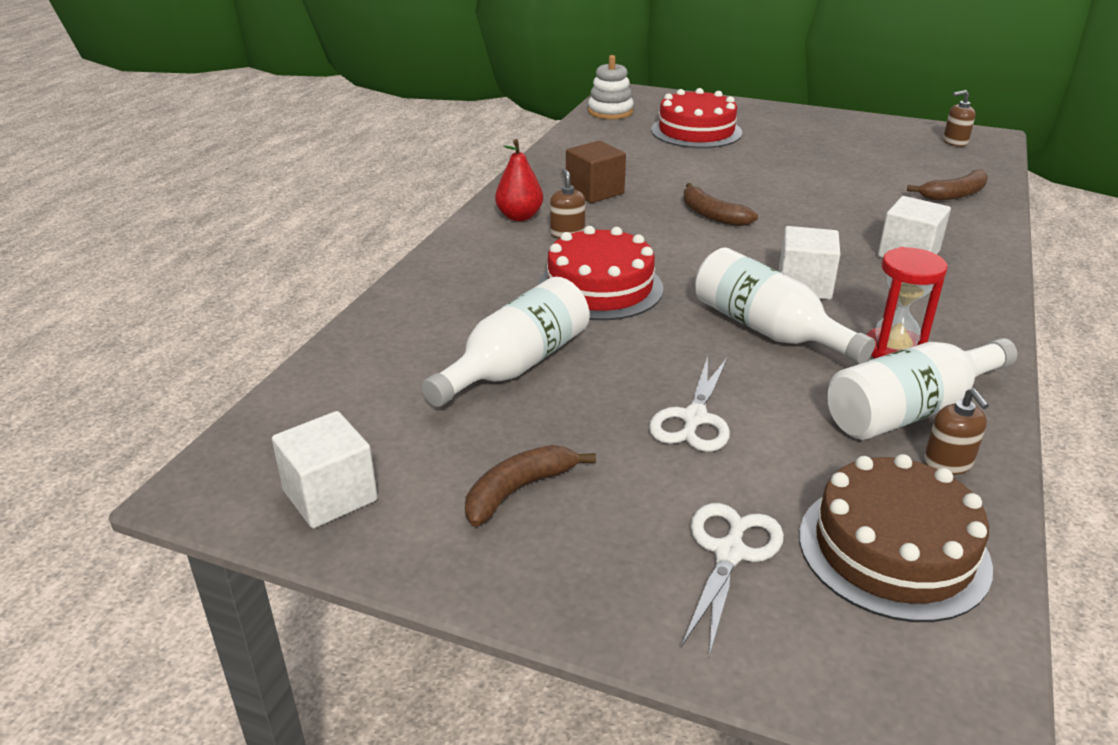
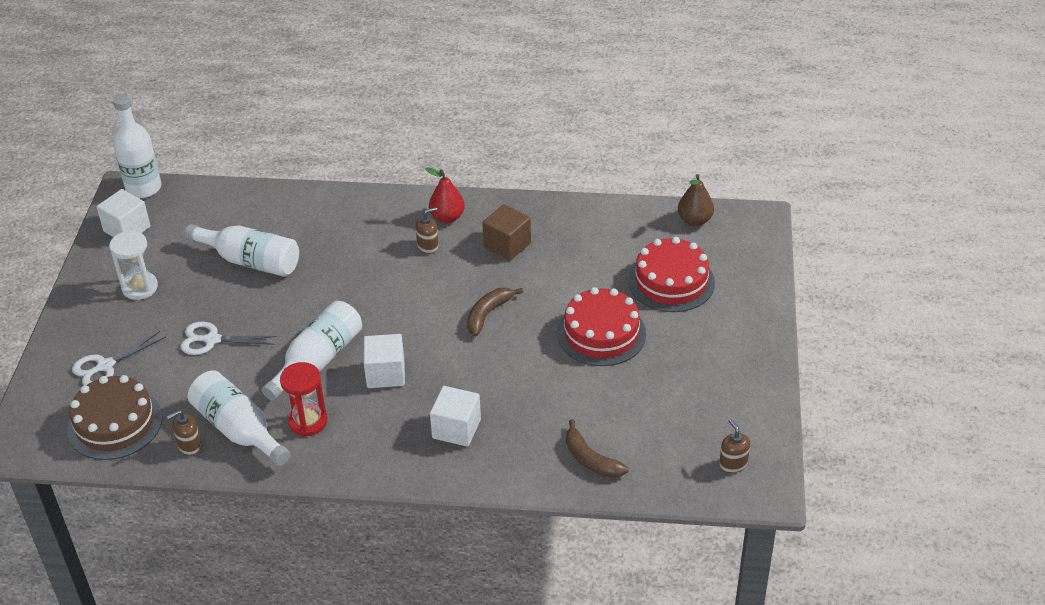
camera: 75 degrees right, 10 degrees up
(220, 465) = (143, 188): none -> white bottle
(519, 490) = (140, 287): brown banana -> white hourglass
(600, 287) = (352, 276): red cake -> red cake (601, 333)
(610, 112) = (694, 220): white stacking toy -> brown pear
(730, 553) = (105, 366): white scissors -> white scissors turned 135 degrees clockwise

